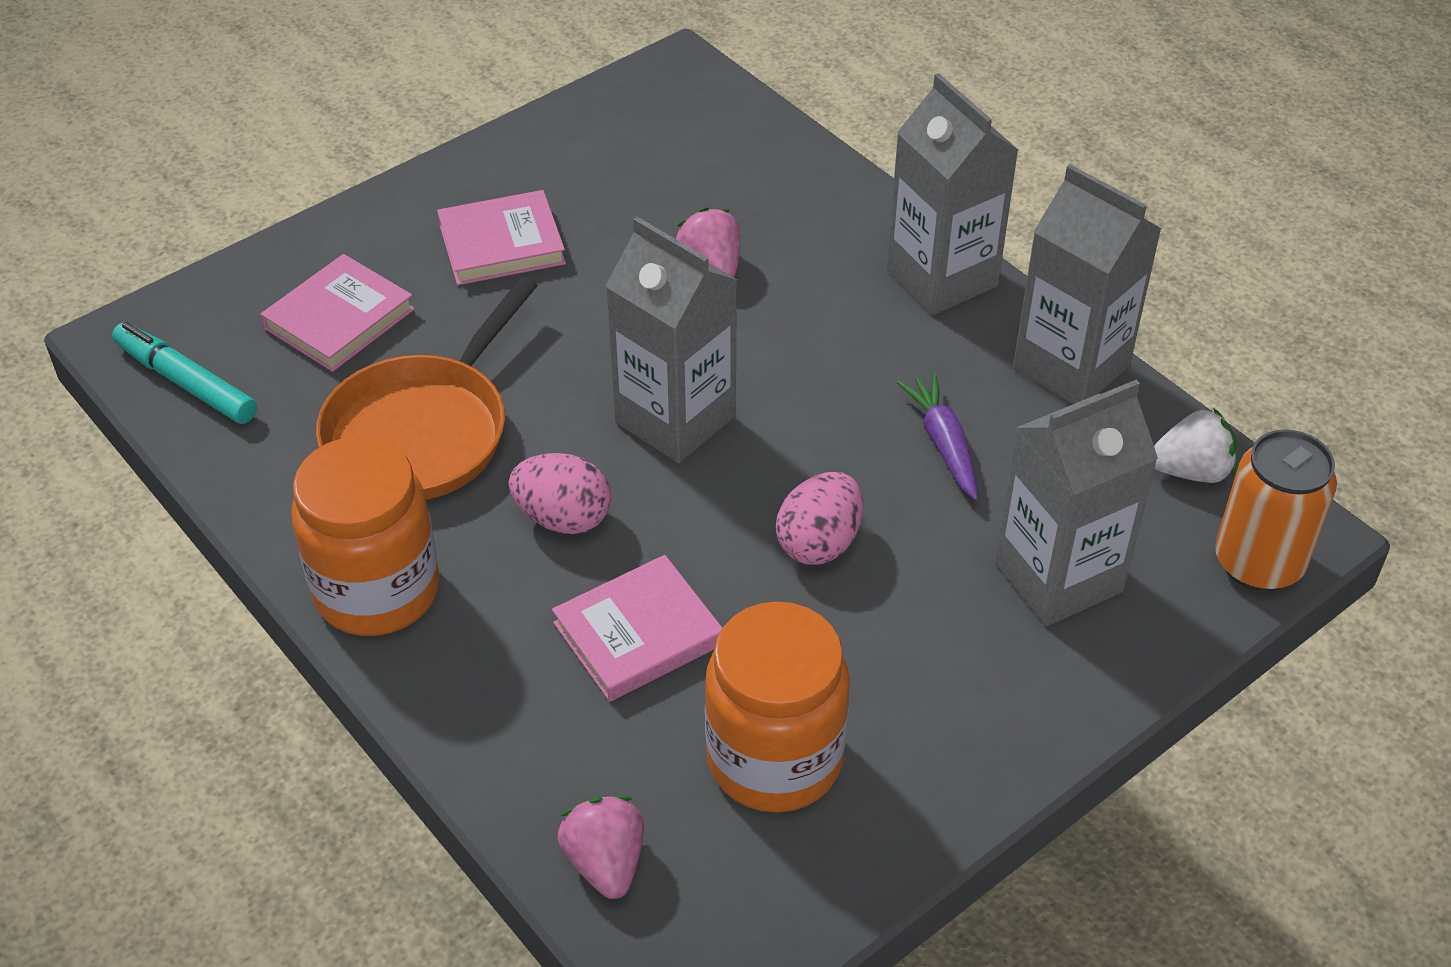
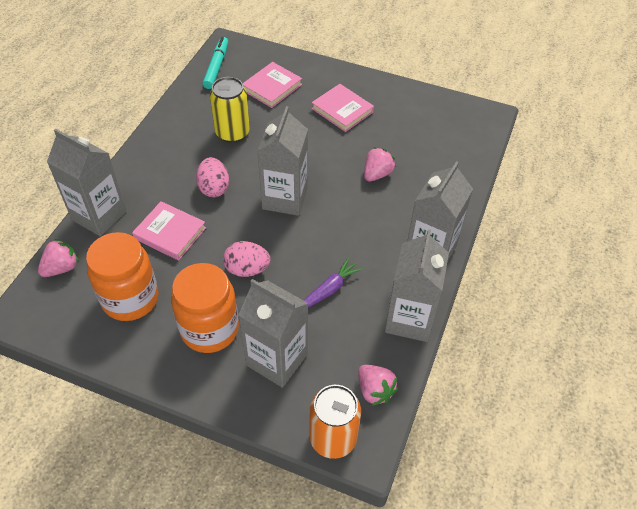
camera: 60 degrees right, 5 degrees up
(339, 319) = (272, 87): pink book -> pink book turned 60 degrees counterclockwise
(377, 591) = (151, 155): orange jar -> orange jar (209, 329)
(423, 431) = (232, 133): orange pan -> yellow can
(495, 745) = (99, 215): none -> grey carton
(1191, 471) = (374, 390): white strawberry -> pink strawberry

